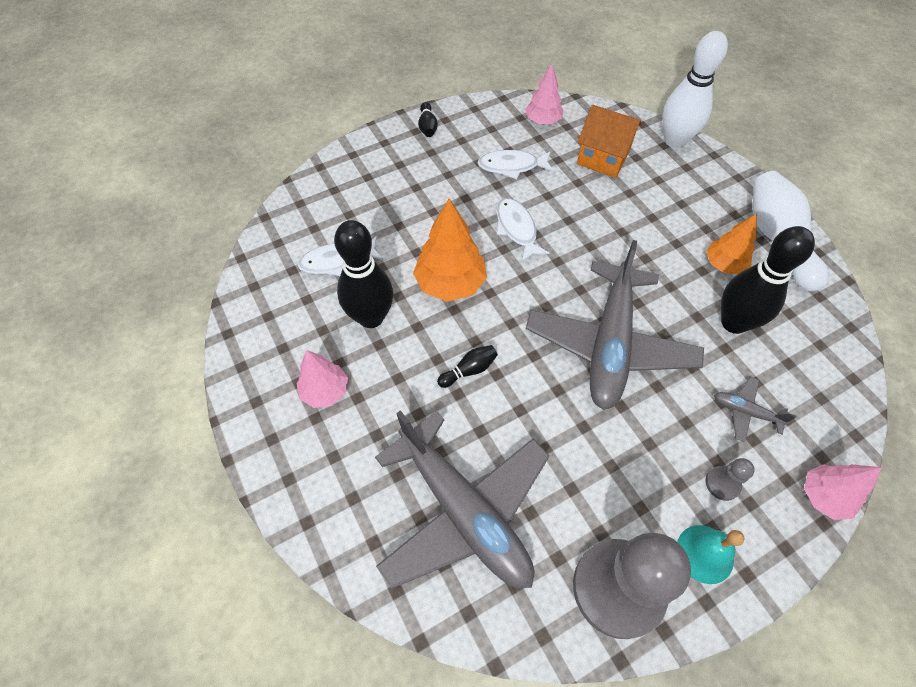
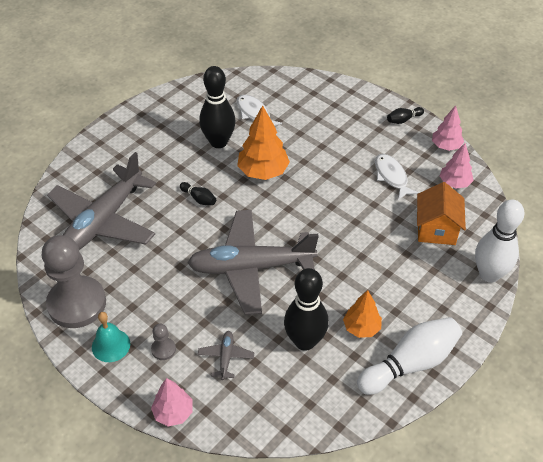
camera: 70 degrees right, 10 degrees down
(325, 391) = (158, 139): pink tree -> pink tree (446, 146)
(517, 229) = (330, 194): white fish -> none

